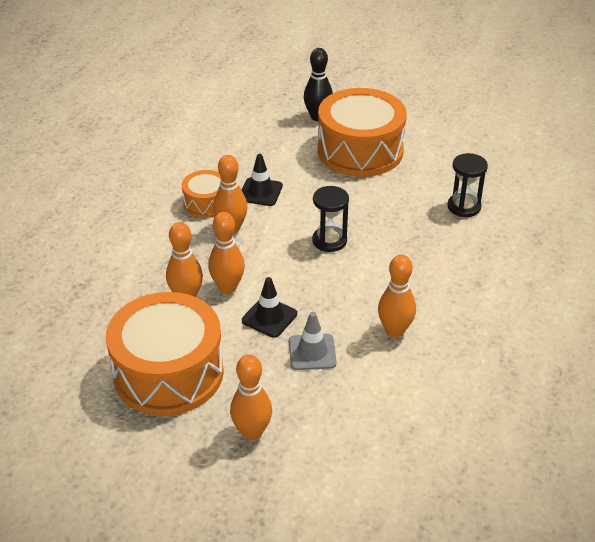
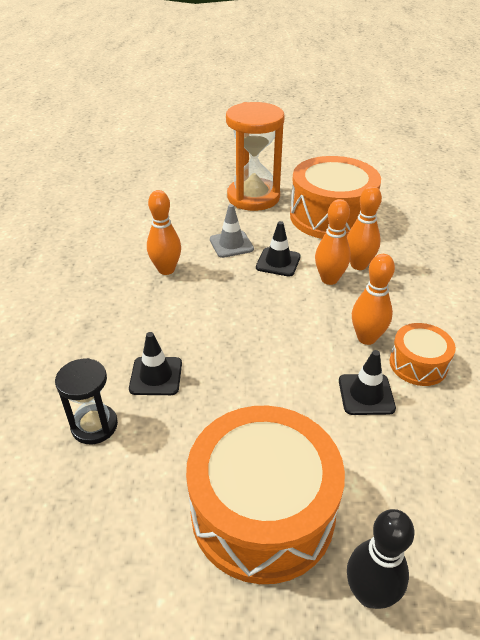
camera: 165 degrees right, 0 degrees up
(252, 432) = (253, 197): orange bowling pin -> orange hourglass
(329, 241) = (253, 343): black hourglass -> none
(416, 230) = (156, 376): none -> black traffic cone

